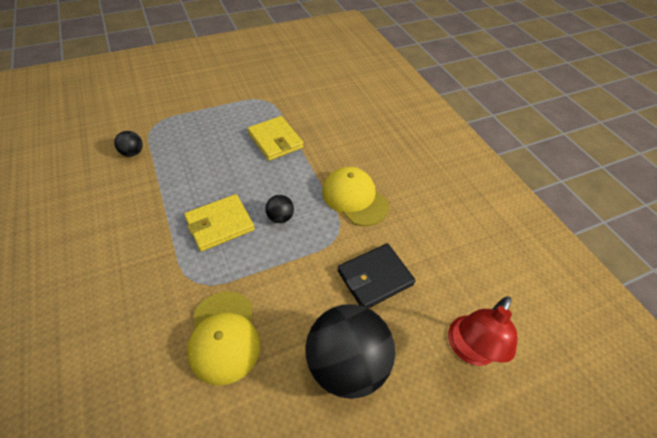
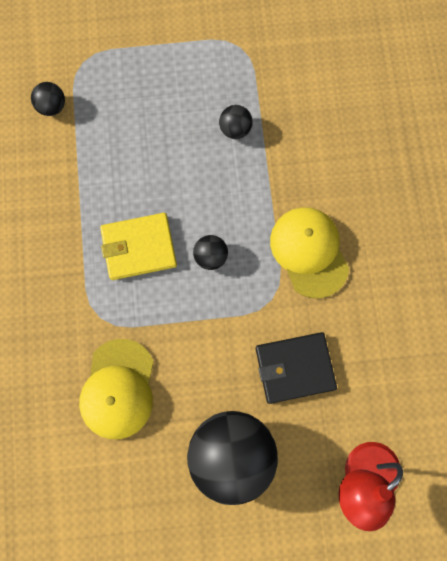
camera: 20 degrees right, 25 degrees up
(275, 140) = (235, 129): yellow wallet -> black ball

